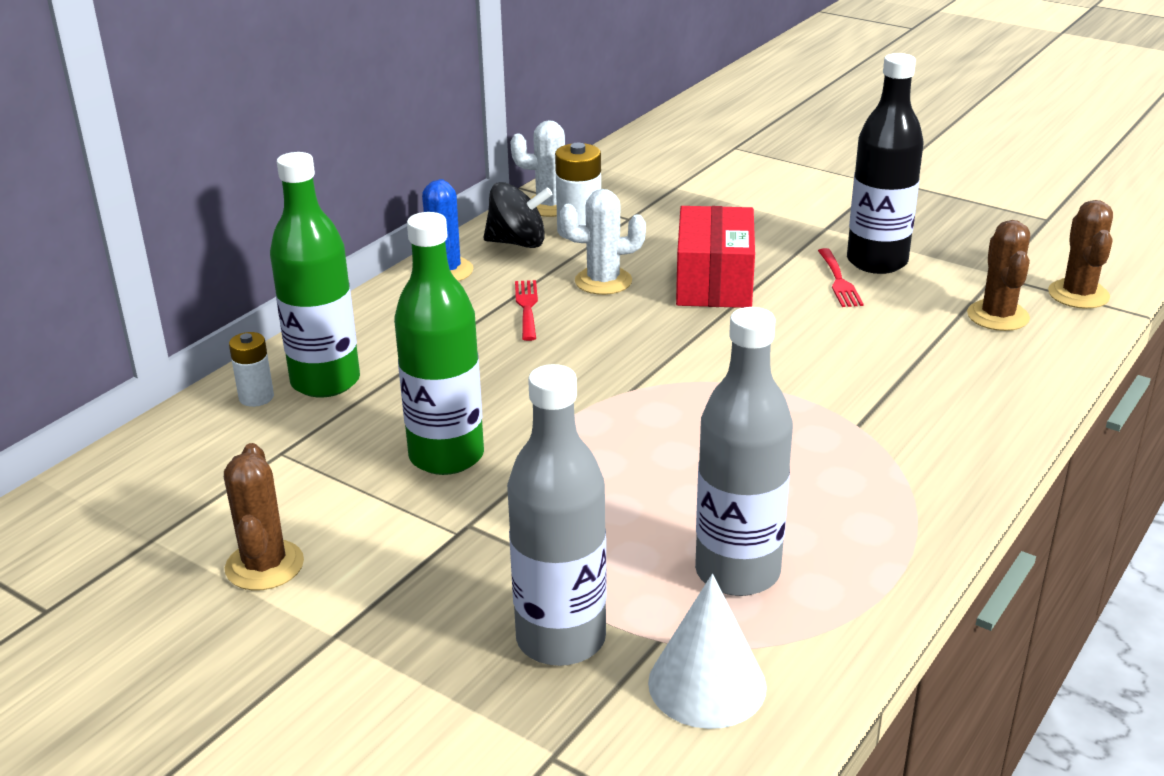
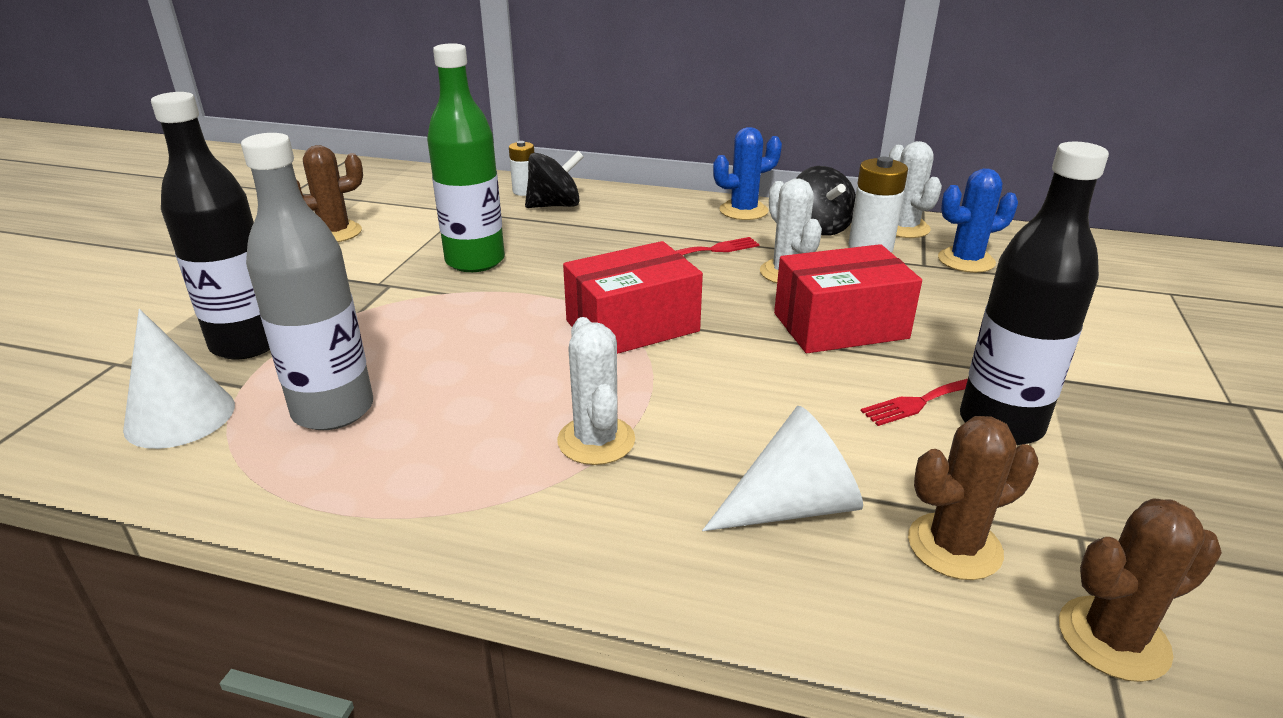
camera: 70 degrees right, 0 degrees up
(325, 381) = (555, 205): green bottle -> black spinning top
(561, 639) = (247, 343): grey bottle -> black bottle
(634, 200) = (966, 261): none -> blue cactus
(660, 379) = (632, 326): none -> red box
(841, 428) = (596, 441): none -> white cactus
(946, 361) = (791, 506): none -> white cone

